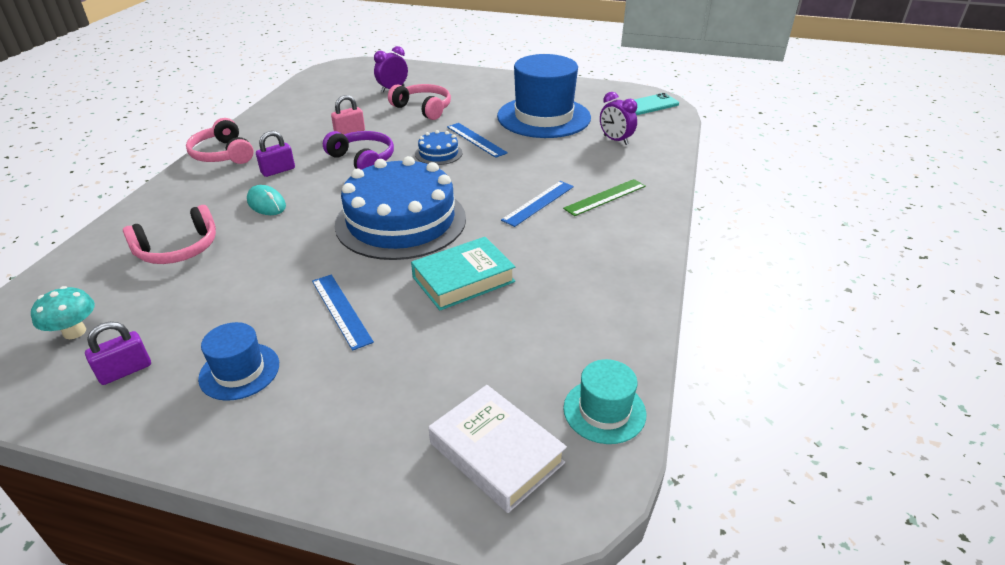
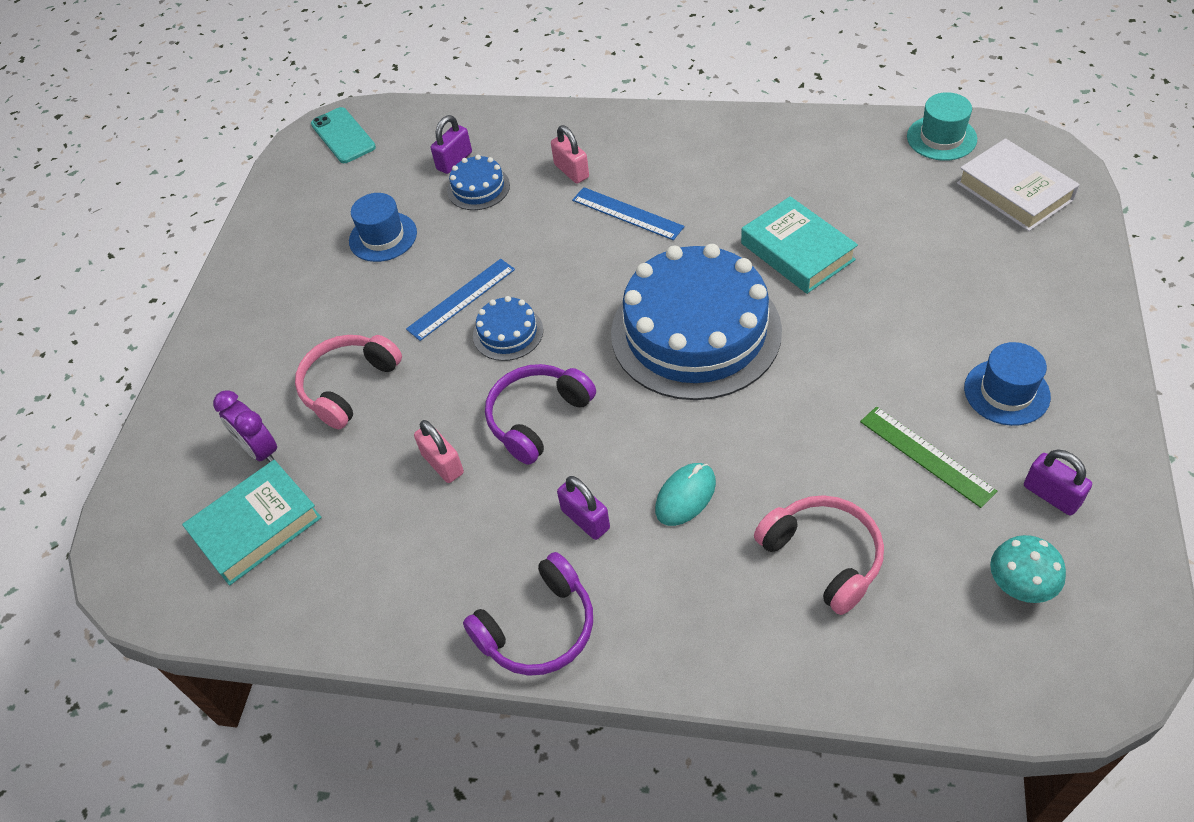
camera: 90 degrees left, 15 degrees up
(223, 154) = (538, 628): pink headphones -> purple headphones
(341, 310) = (884, 339): blue ruler -> none
(345, 89) = (256, 527): none -> turquoise book
(496, 453) = (1014, 191): white book -> white book turned 75 degrees counterclockwise
(543, 117) = (383, 237): blue hat -> blue hat, size x0.49
(584, 148) = (478, 188): none -> blue cake
(594, 183) = (571, 171): none -> pink padlock
(605, 197) = (603, 160): green ruler -> green ruler (926, 456)
(615, 140) = (454, 161): purple clock -> purple padlock

